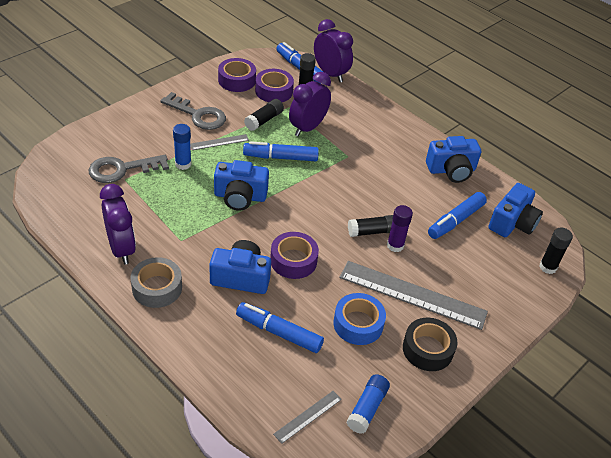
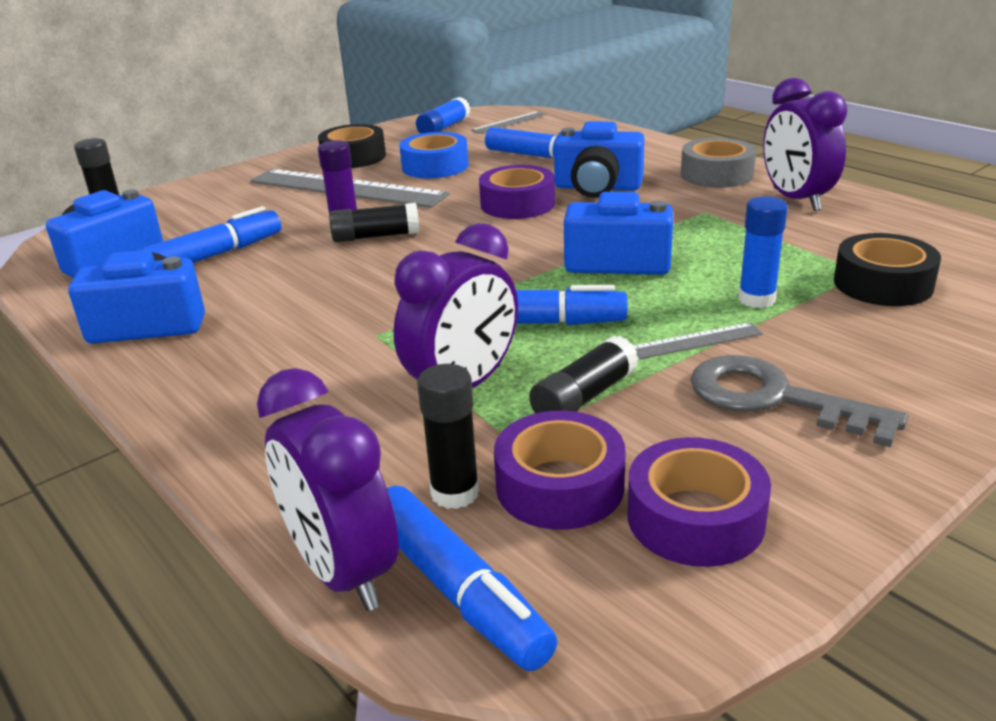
camera: 170 degrees left, 15 degrees down
(122, 169) = (883, 284): grey key -> black tape

